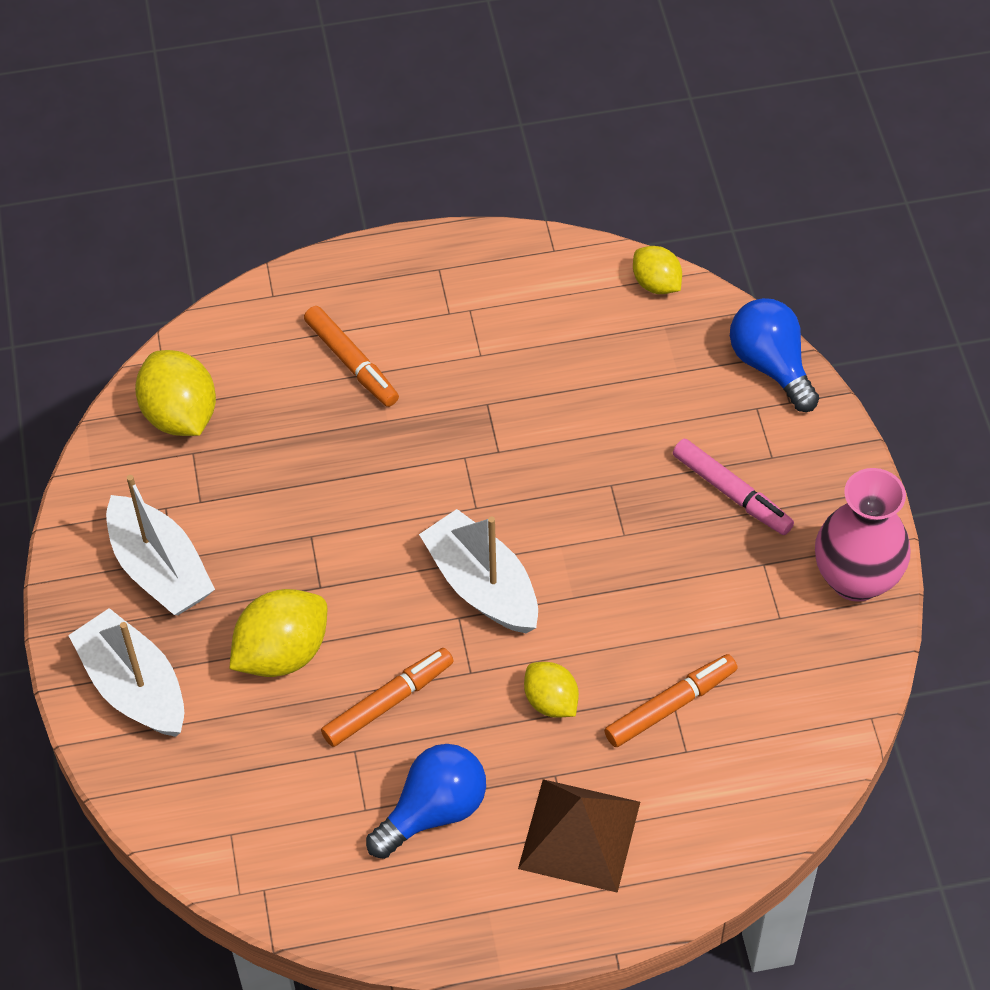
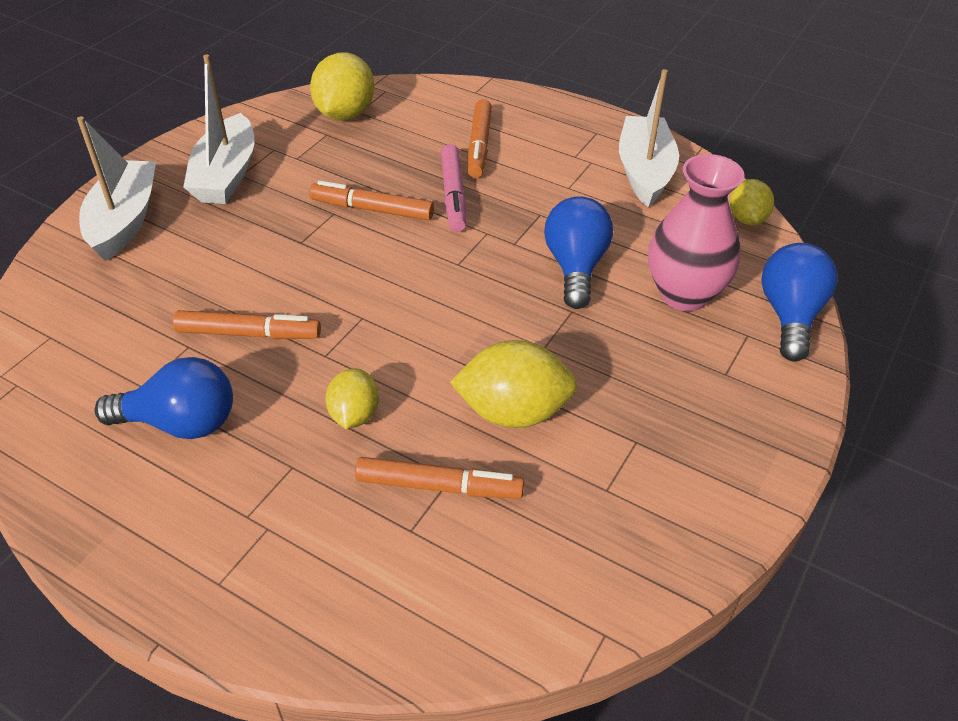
camera: 40 degrees right, 10 degrees down
(282, 653) = (227, 261): yellow lemon -> yellow lemon (513, 412)
(340, 506) = (372, 209): none -> orange marker
(482, 585) = (402, 310): white boat -> white boat (644, 171)
(571, 439) = (575, 267): none -> blue light bulb
(579, 834) = (253, 524): brown pyramid -> none
(731, 493) = (663, 376): pink marker -> pink marker (453, 195)
(856, 579) = (709, 509): pink vase -> pink vase (684, 294)

